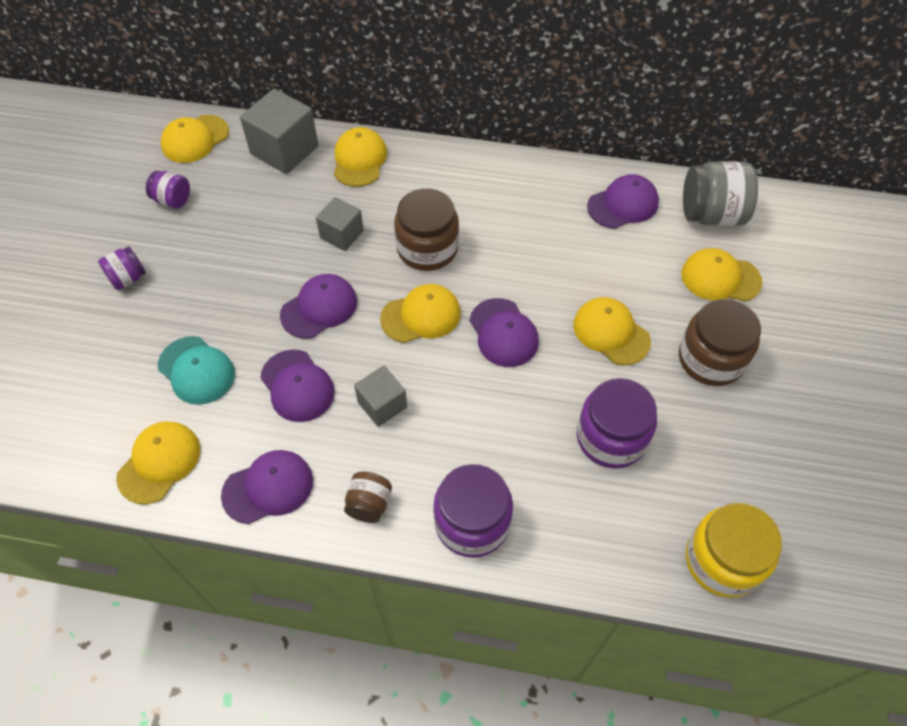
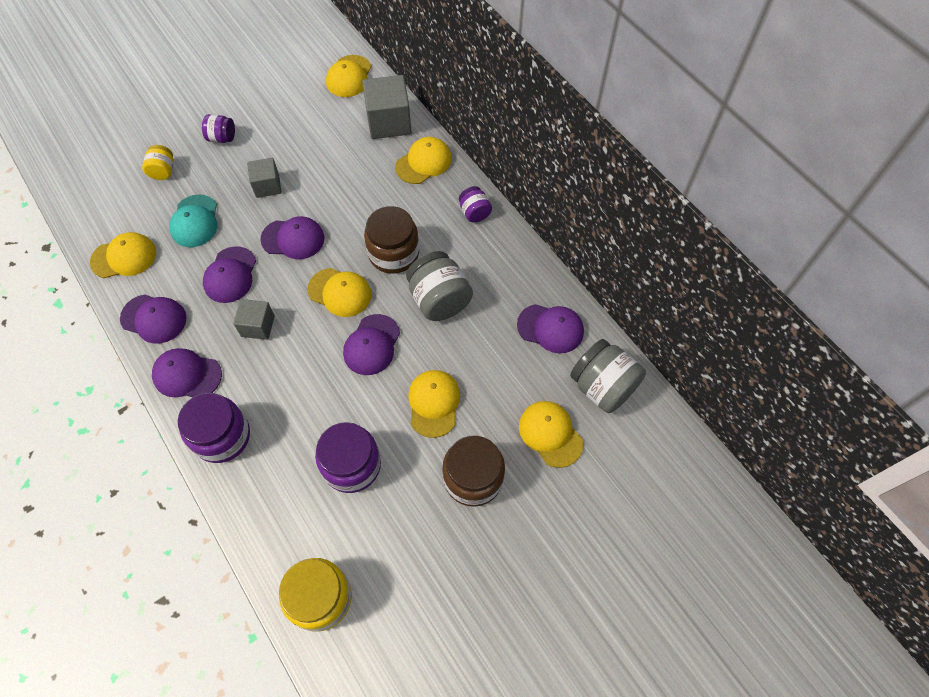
camera: 45 degrees right, 5 degrees up
(99, 354) = (163, 171): none -> yellow jar
(173, 200) = (295, 107): purple jar -> purple jar (474, 213)
(195, 139) = (349, 76): yellow cap -> yellow cap turned 75 degrees counterclockwise
(342, 234) = (357, 203): grey cube -> grey cube (267, 186)
(369, 504) = (187, 375): brown jar -> purple cap
(512, 253) = (439, 300): none -> grey jar

